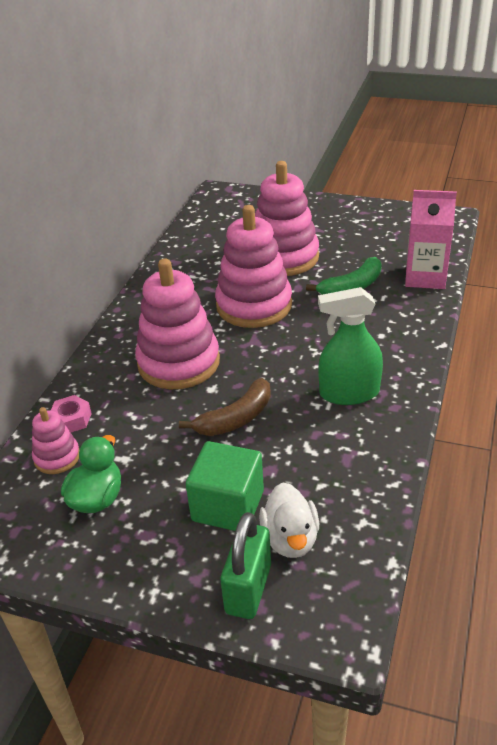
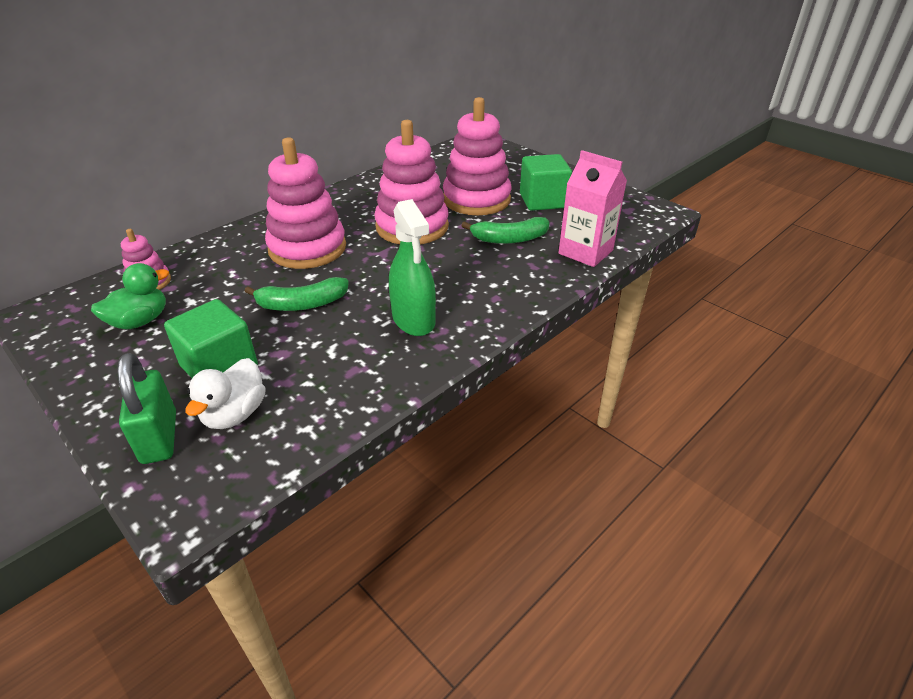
camera: 25 degrees right, 0 degrees up
(71, 419) = (189, 260): pink nut -> none
(236, 418) = (302, 304): brown banana -> green banana
(248, 589) = (159, 437): green padlock -> green padlock turned 60 degrees counterclockwise
(343, 239) = (543, 201): none -> green cube
(349, 393) = (413, 319): green spray bottle -> green spray bottle turned 135 degrees counterclockwise

